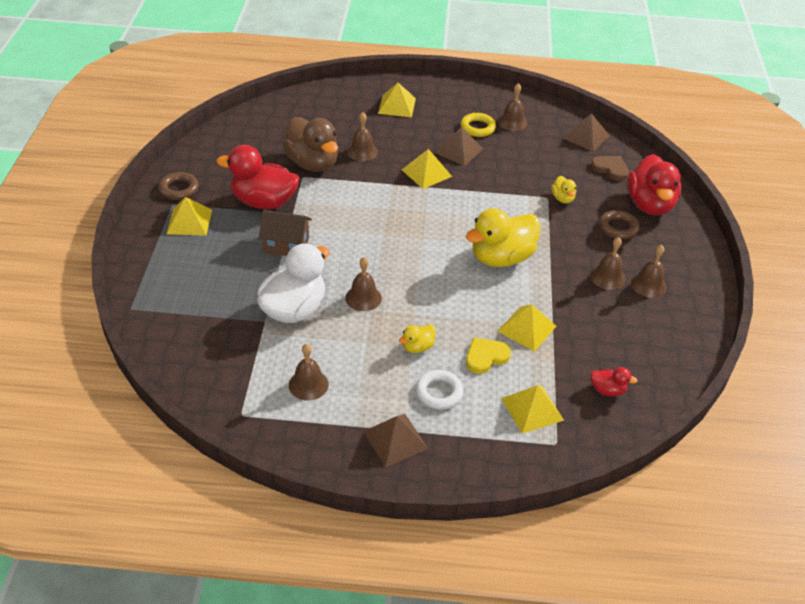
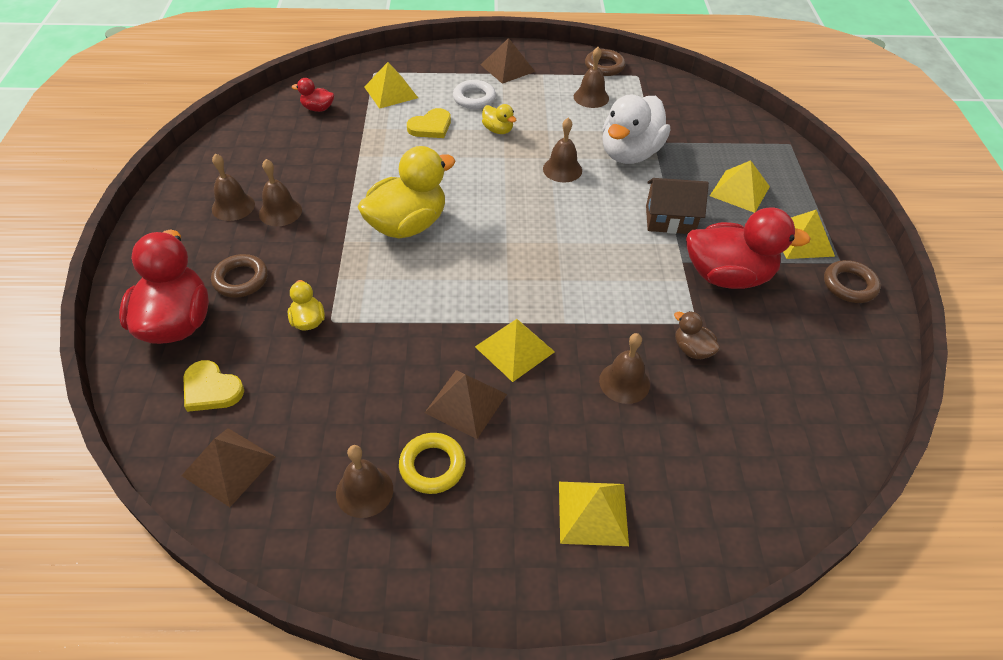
camera: 175 degrees right, 5 degrees up
(276, 434) = (604, 66): none -> brown ring
(312, 163) = (692, 349): brown duck -> brown duck, size x0.46
(417, 347) = (498, 130): yellow duck -> yellow duck turned 90 degrees clockwise
(527, 328) = (386, 153): yellow pyramid -> yellow pyramid (739, 191)
(610, 169) = (211, 389): brown heart -> yellow heart

